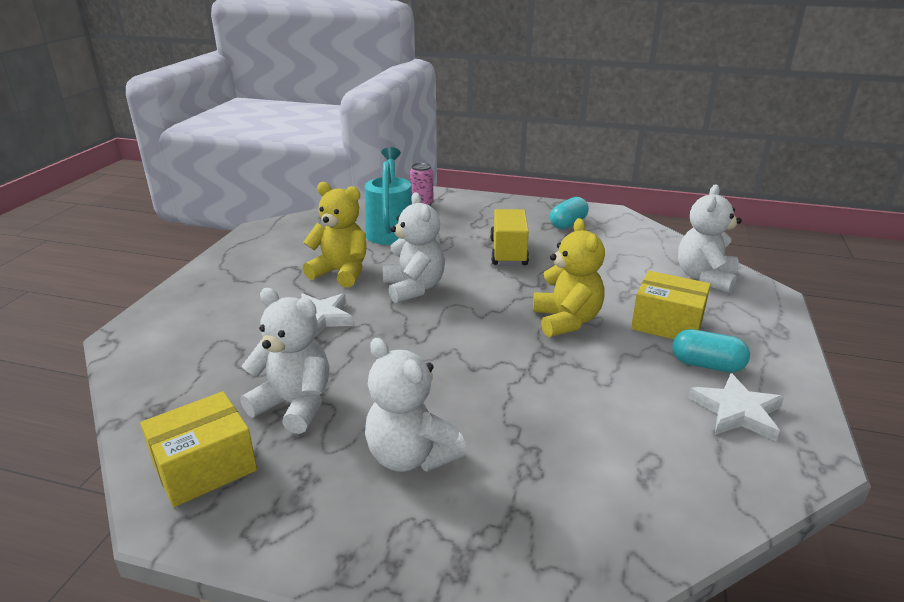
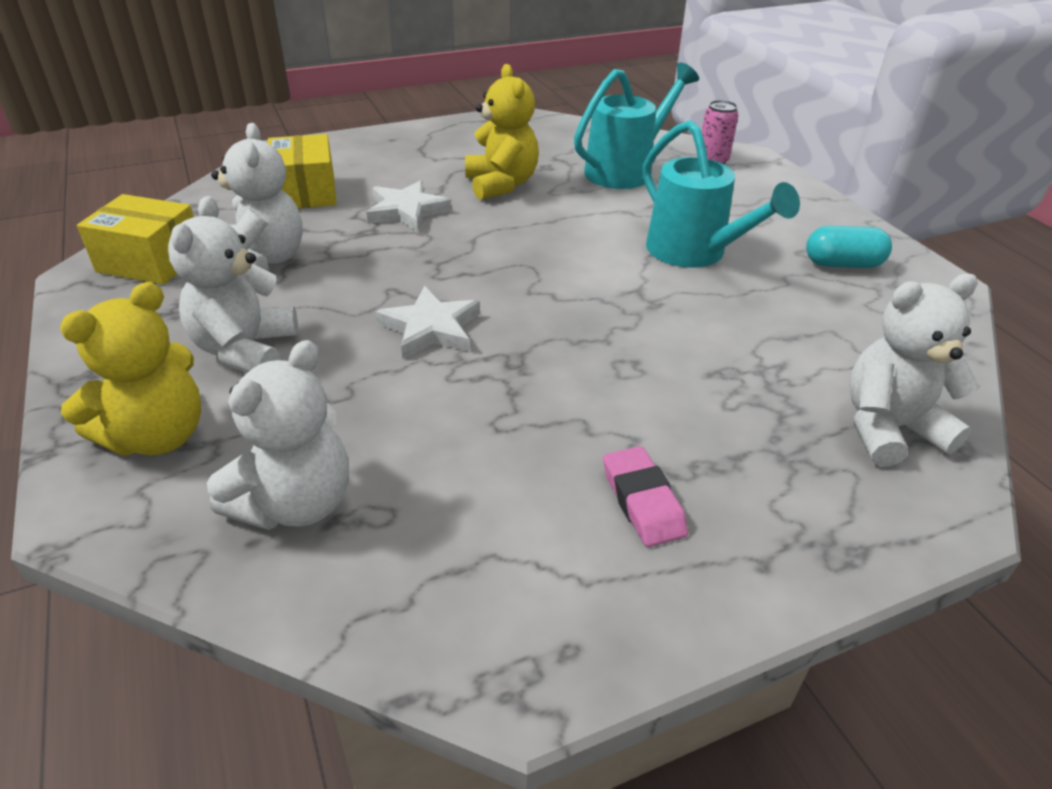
camera: 50 degrees right, 10 degrees up
(414, 288) = (529, 232): white teddy bear -> white teddy bear (296, 503)
(508, 252) = (694, 253): yellow truck -> turquoise watering can
(566, 321) = (597, 350): yellow teddy bear -> yellow teddy bear (157, 436)
(667, 323) = (703, 432): yellow box -> yellow box (305, 192)
(707, 365) = (642, 501): turquoise capsule -> pink eraser
(737, 412) = (558, 564): white star -> white star (430, 328)

